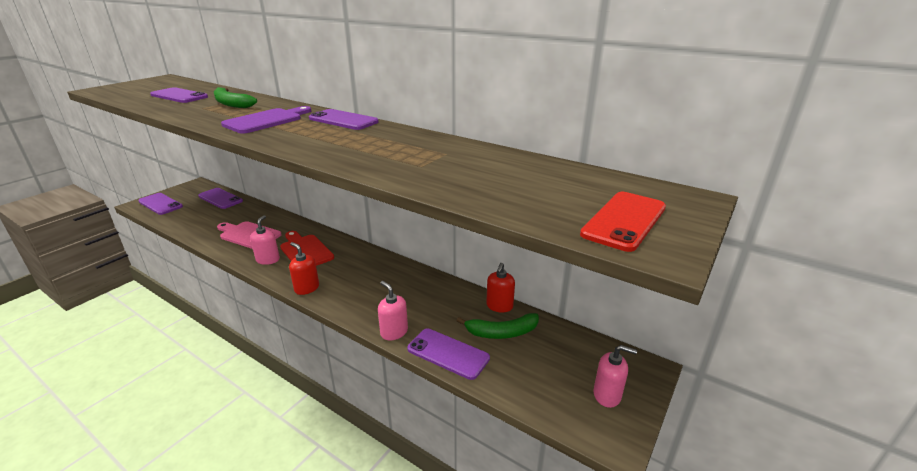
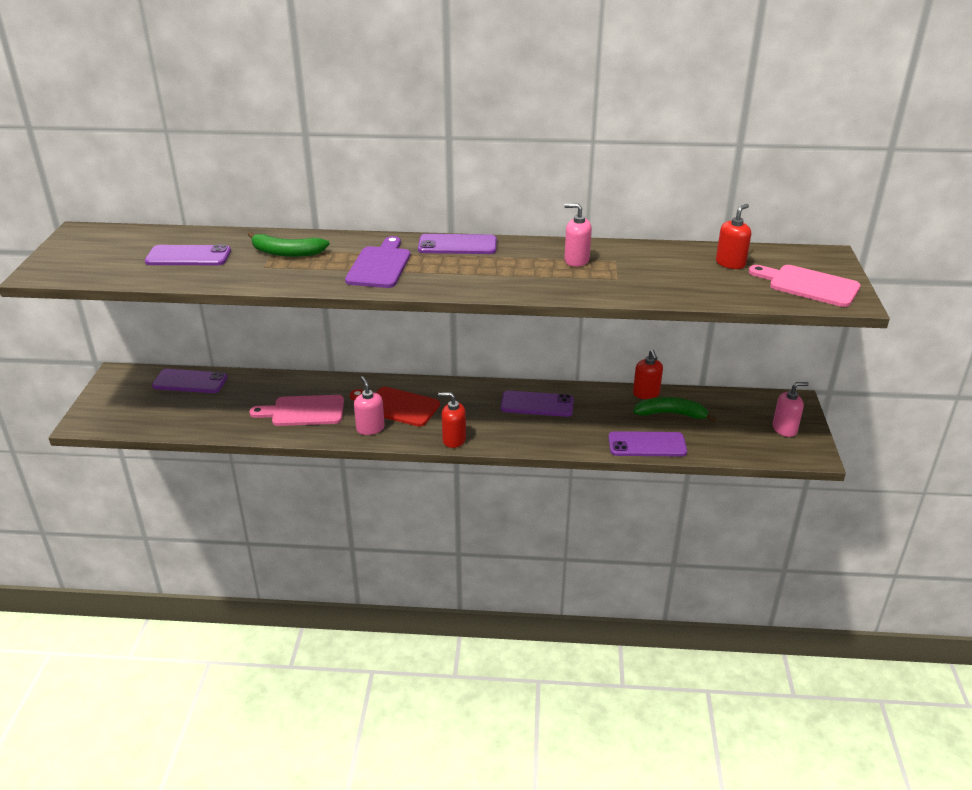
camera: 30 degrees left, 5 degrees up
(160, 204) = (115, 413): purple phone -> purple phone (537, 404)
(394, 332) = (584, 446): pink soap dispenser -> pink soap dispenser (576, 260)
(502, 332) = (670, 414): green banana -> green banana turned 135 degrees counterclockwise
(558, 180) = (730, 263): none -> red soap dispenser
(624, 221) = (809, 285): red phone -> pink cutting board

